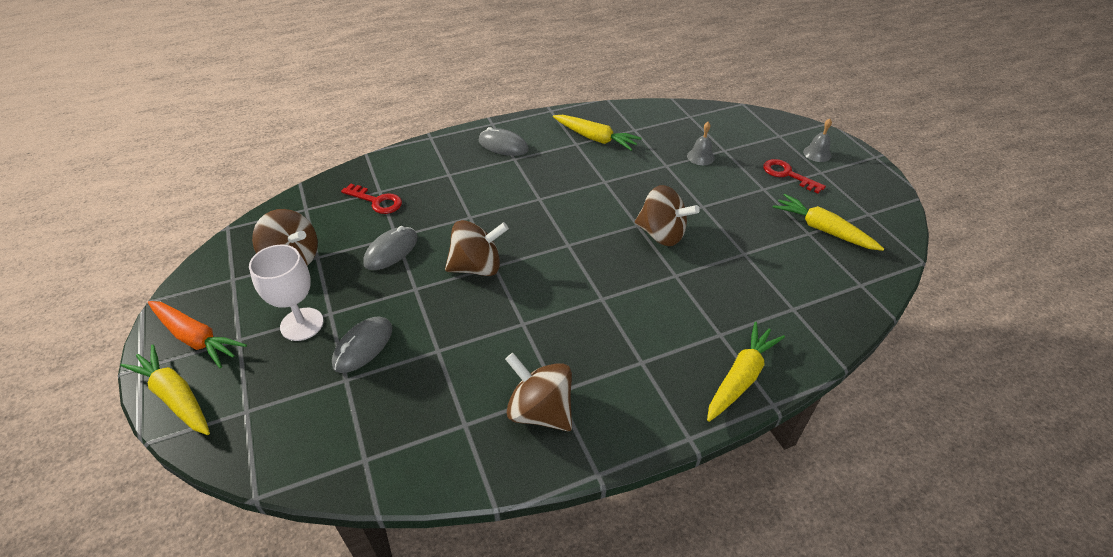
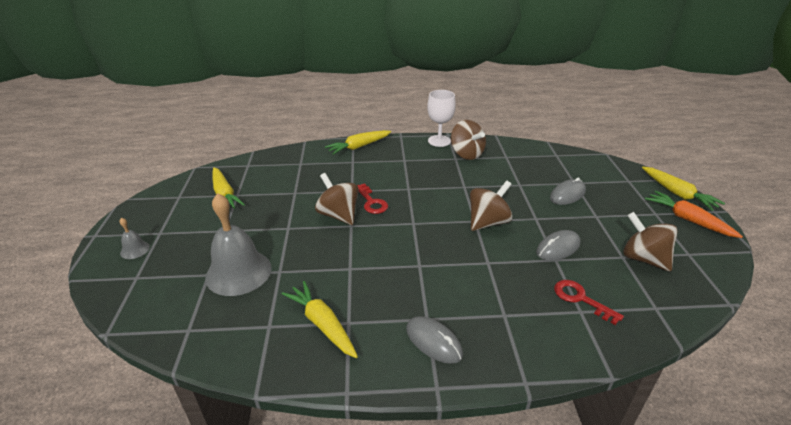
camera: 160 degrees left, 10 degrees down
(302, 324) = (614, 213): white goblet -> white goblet (439, 141)
(477, 267) = (488, 222): brown spinning top -> brown spinning top turned 135 degrees clockwise
(700, 157) = (238, 272): grey bell -> grey bell, size x2.23
(787, 175) = (189, 237): red key -> red key (371, 202)

